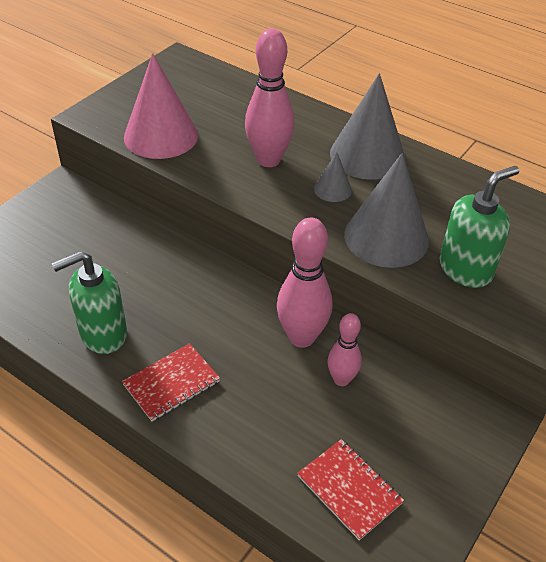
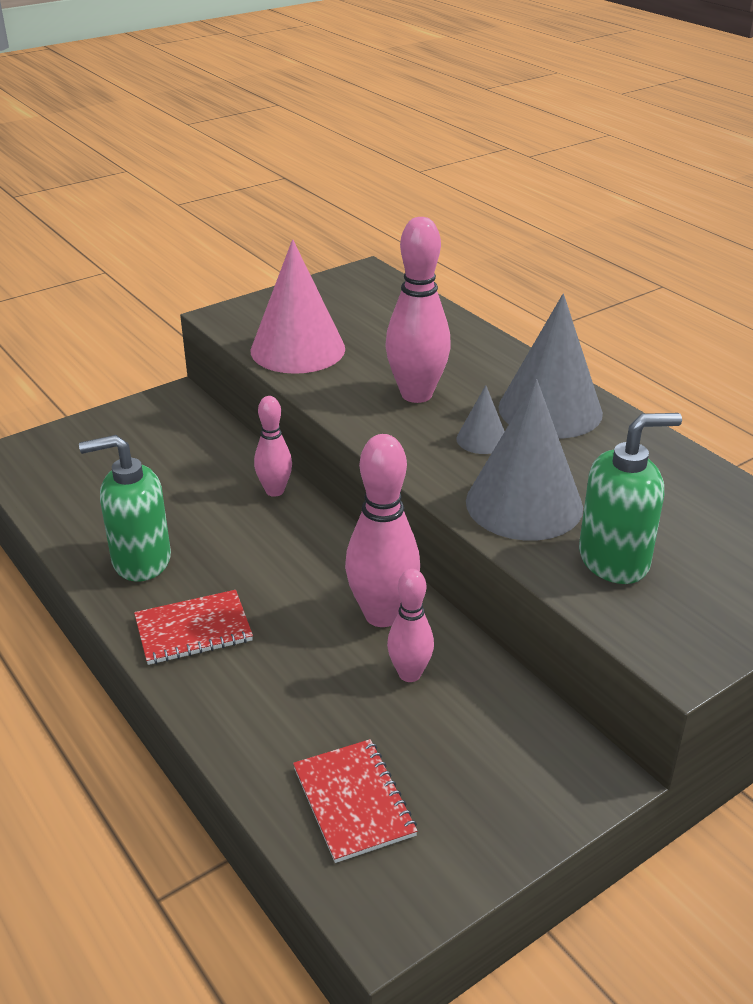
camera: 20 degrees right, 10 degrees down
(177, 252) = (275, 491): none -> pink bowling pin

